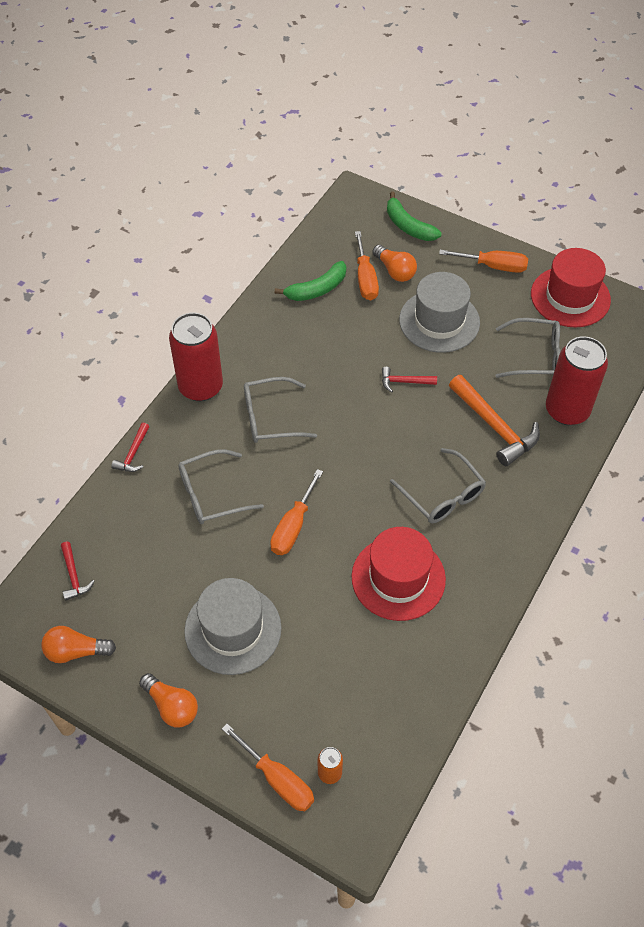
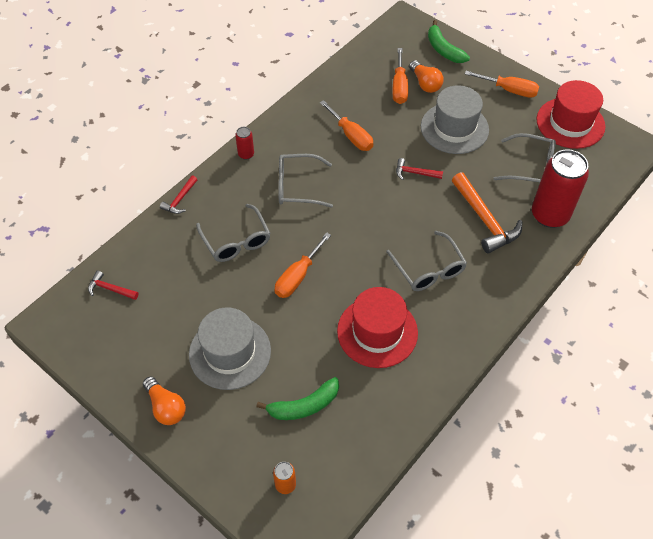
camera: 10 degrees right, 0 degrees up
(74, 576) = (110, 289): red hammer -> red hammer turned 120 degrees clockwise
(76, 651) = (98, 350): orange light bulb -> none
(200, 387) = (246, 154): red can -> red can, size x0.44
(211, 494) = (236, 241): grey glasses -> grey glasses turned 105 degrees counterclockwise
(278, 779) = (240, 482): orange screwdriver -> orange screwdriver (351, 136)
(317, 289) = (357, 90): green banana -> green banana (304, 405)

